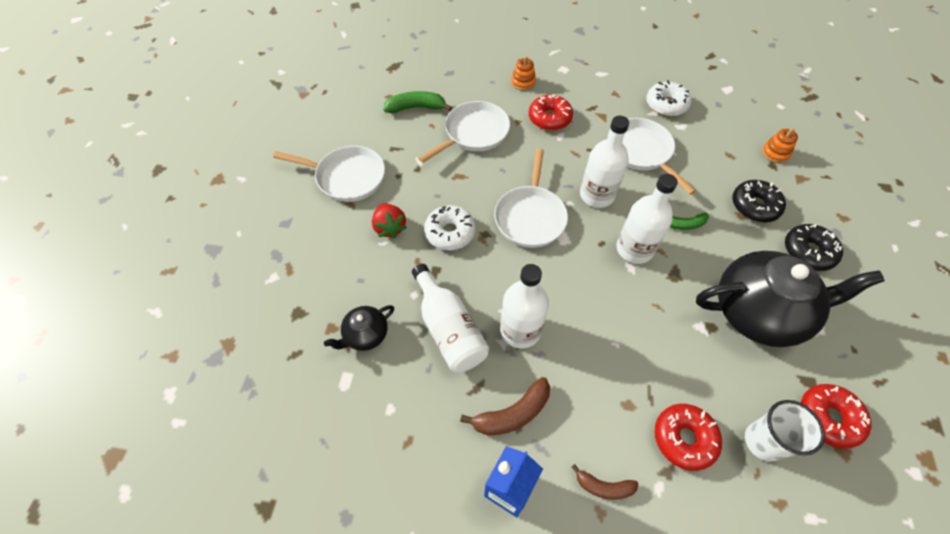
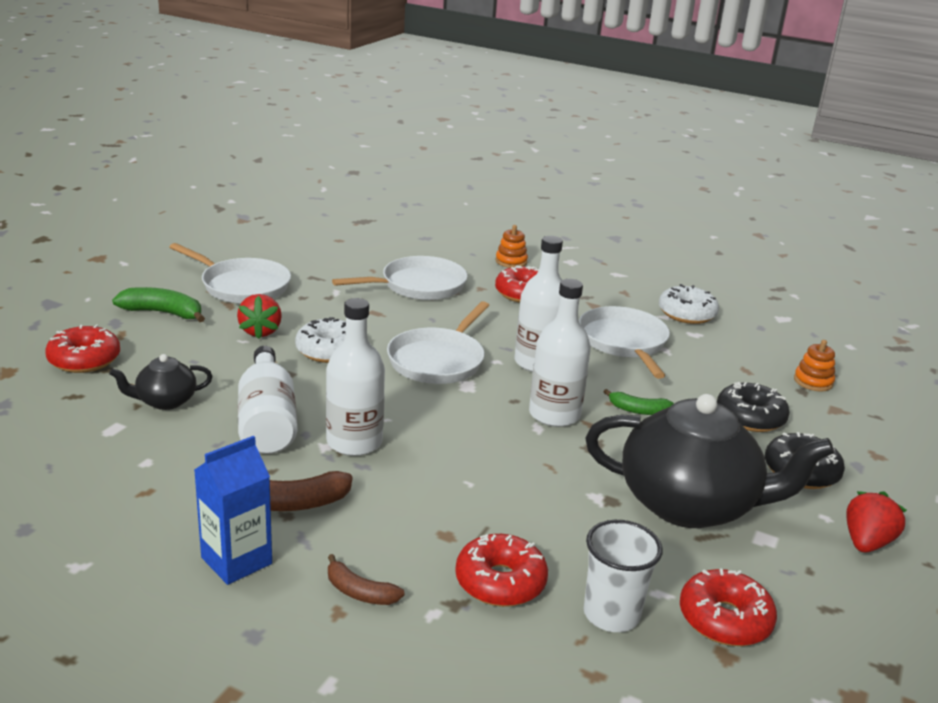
camera: 15 degrees right, 30 degrees down
(278, 308) = (84, 360): none -> red donut
(416, 108) = (364, 254): green banana -> green banana (163, 313)
(874, 309) = (866, 542): none -> red strawberry

